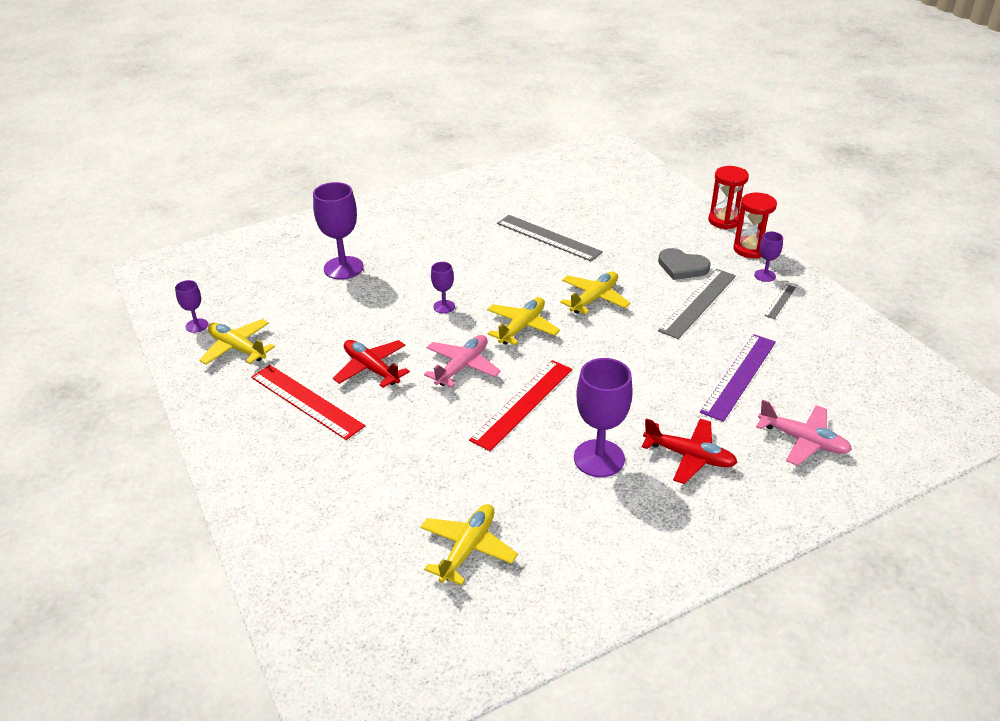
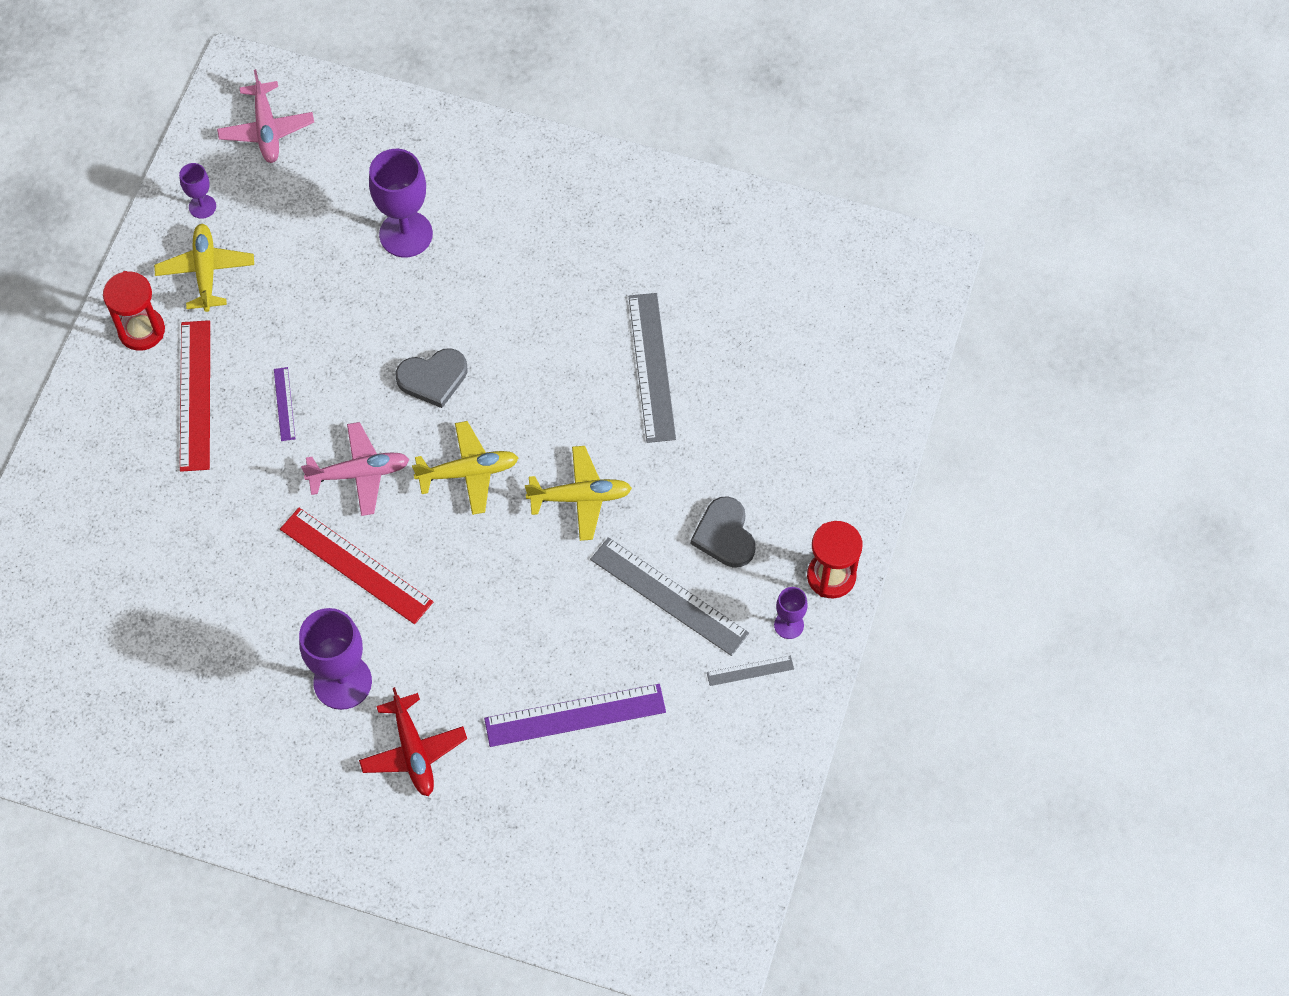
camera: 45 degrees right, 25 degrees up
(371, 369) = (284, 404): red plane -> purple ruler
(444, 306) = (433, 378): purple goblet -> grey heart
(467, 549) = (149, 667): yellow plane -> none
(522, 403) = (356, 565): red ruler -> red ruler turned 45 degrees clockwise
(697, 302) = (669, 596): grey ruler -> grey ruler turned 45 degrees clockwise
(724, 221) = (870, 510): red hourglass -> red hourglass (141, 330)
(803, 440) = (525, 830): pink plane -> pink plane (267, 130)

